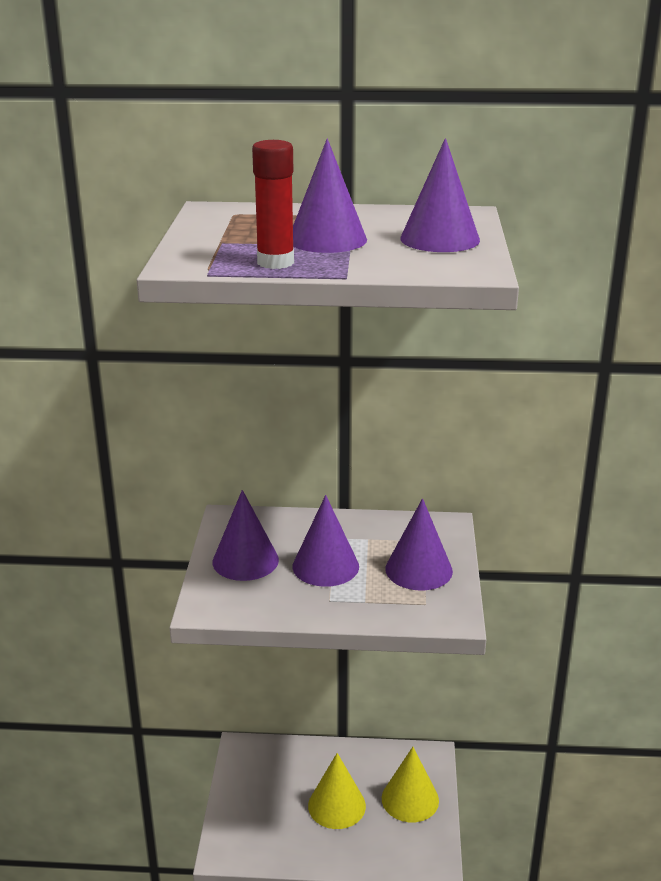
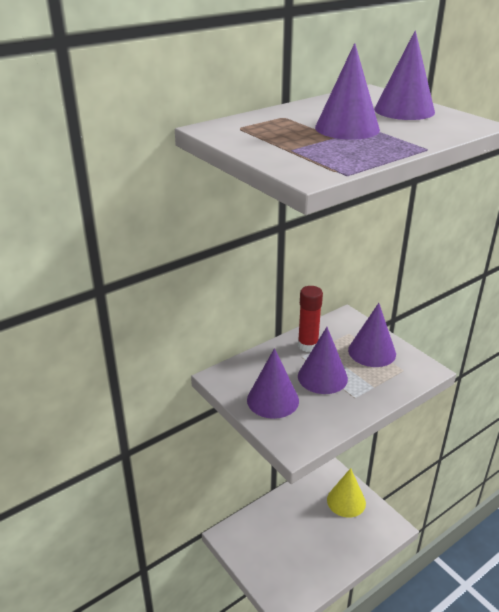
camera: 40 degrees left, 5 degrees up
(275, 262) = (363, 152): red glue stick -> red glue stick (308, 345)
(336, 805) = (315, 532): yellow cone -> none

